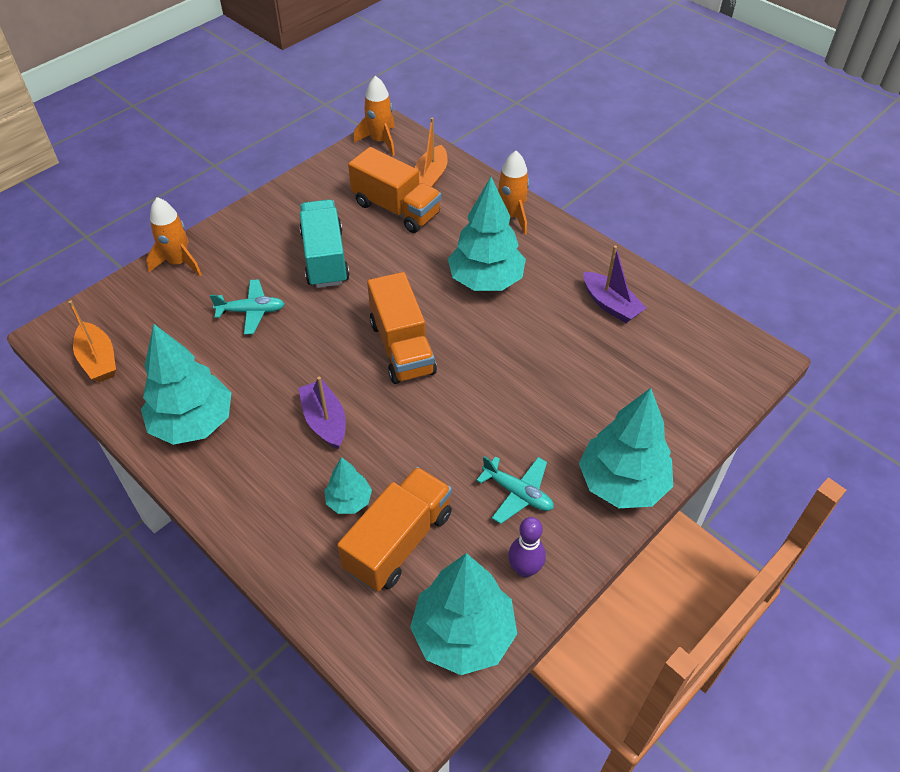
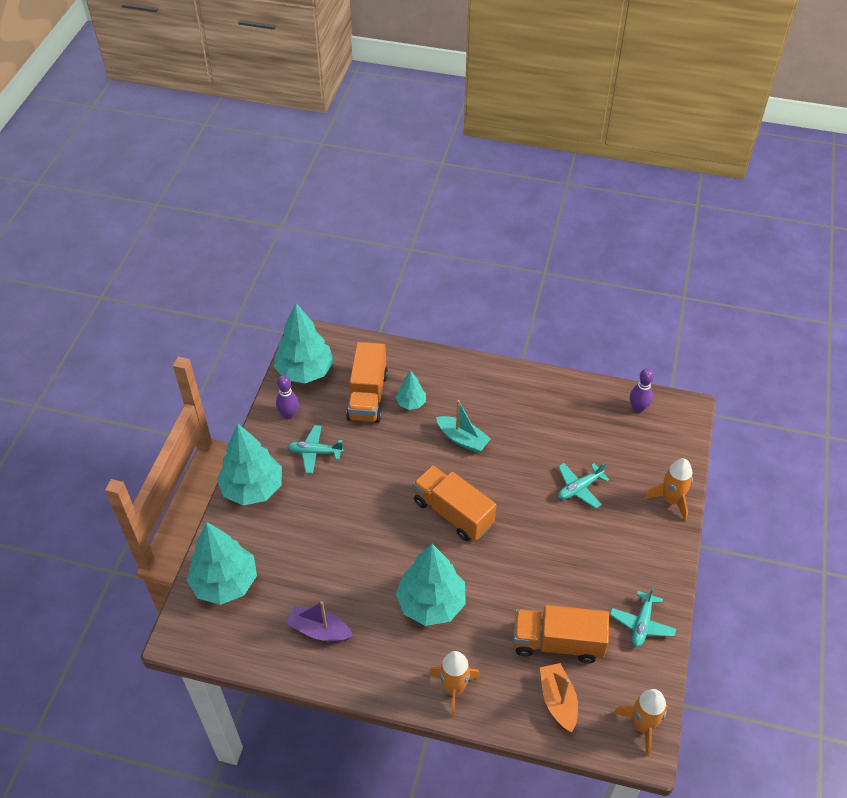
camera: 150 degrees right, 0 degrees up
(98, 360) = (638, 408): orange boat -> purple bowling pin
(193, 423) = (539, 401): turquoise tree -> turquoise tree (225, 582)
(313, 192) = (641, 624): none -> turquoise plane
(325, 258) = (570, 560): turquoise truck -> none
(325, 421) = (462, 439): purple boat -> turquoise boat

